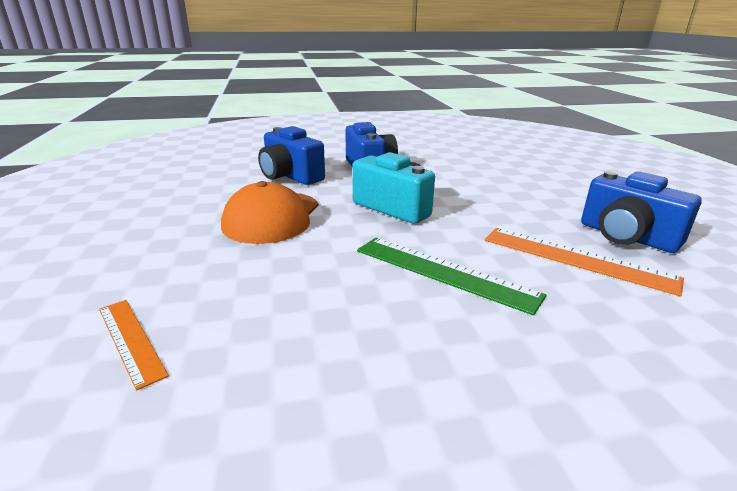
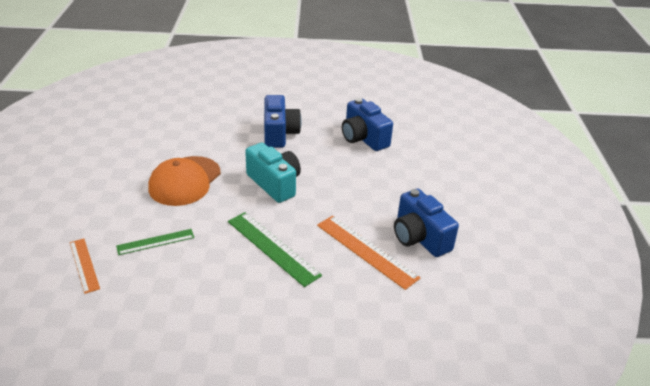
camera: 10 degrees right, 10 degrees up
(255, 289) = (155, 242): none -> green ruler
(290, 176) = (213, 135): blue camera -> blue camera (363, 138)

